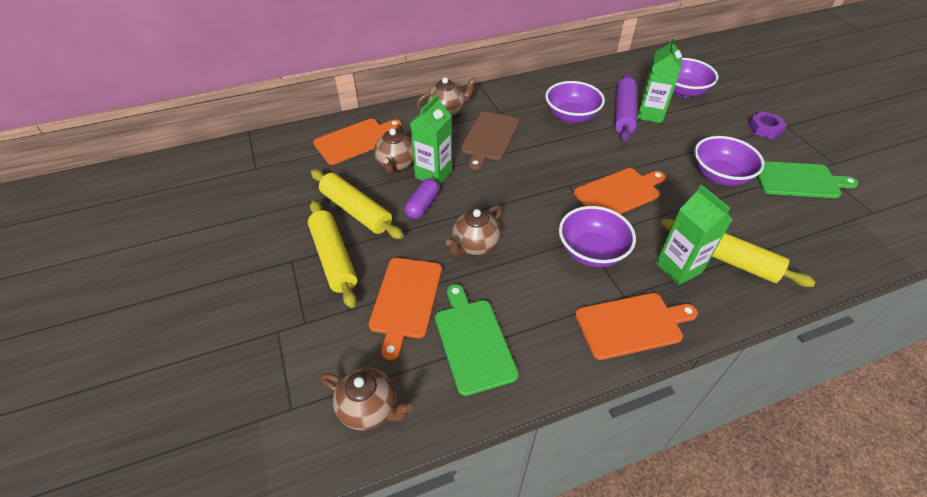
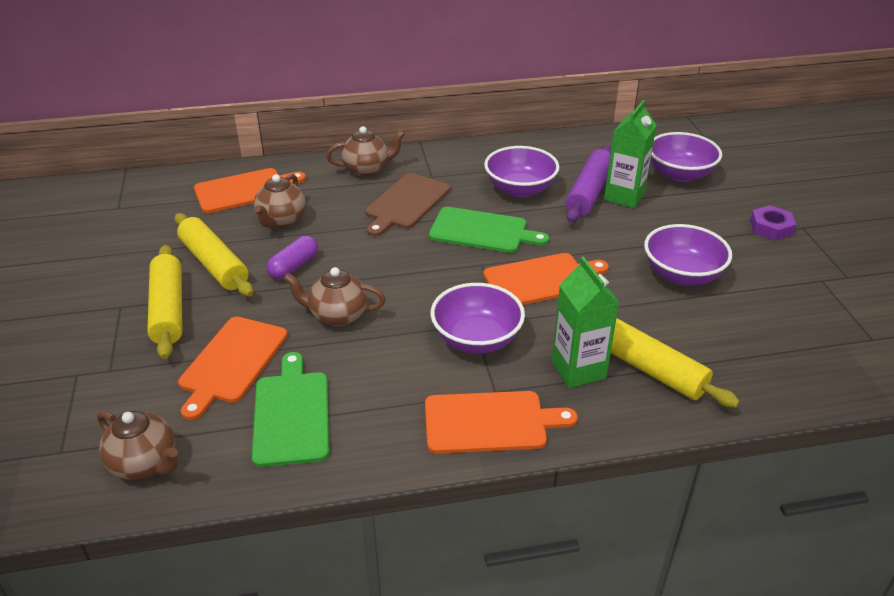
camera: 10 degrees right, 10 degrees down
(433, 174) = (321, 235): green carton -> none
(475, 245) = (337, 315): brown teapot -> brown teapot turned 45 degrees clockwise
(798, 180) = (787, 291): green cutting board -> green cutting board (482, 231)

